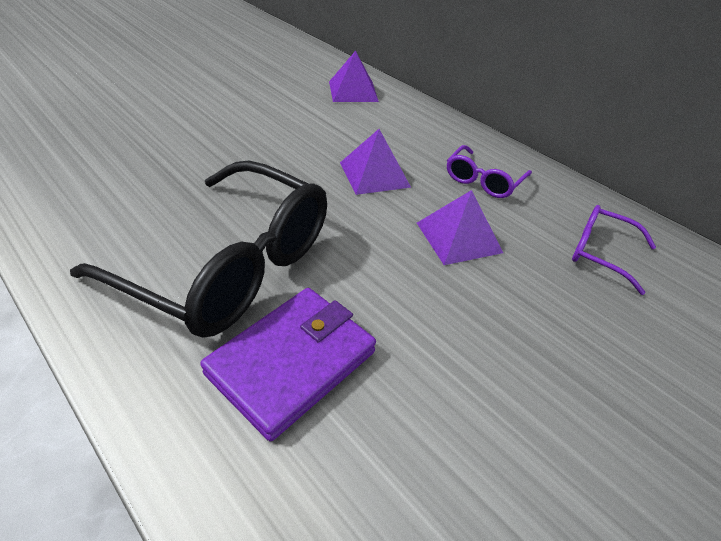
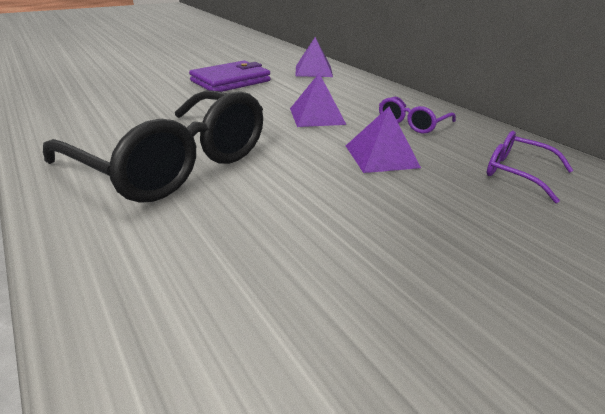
camera: 10 degrees right, 10 degrees down
(291, 362) = (203, 228): purple wallet -> purple wallet (230, 81)

